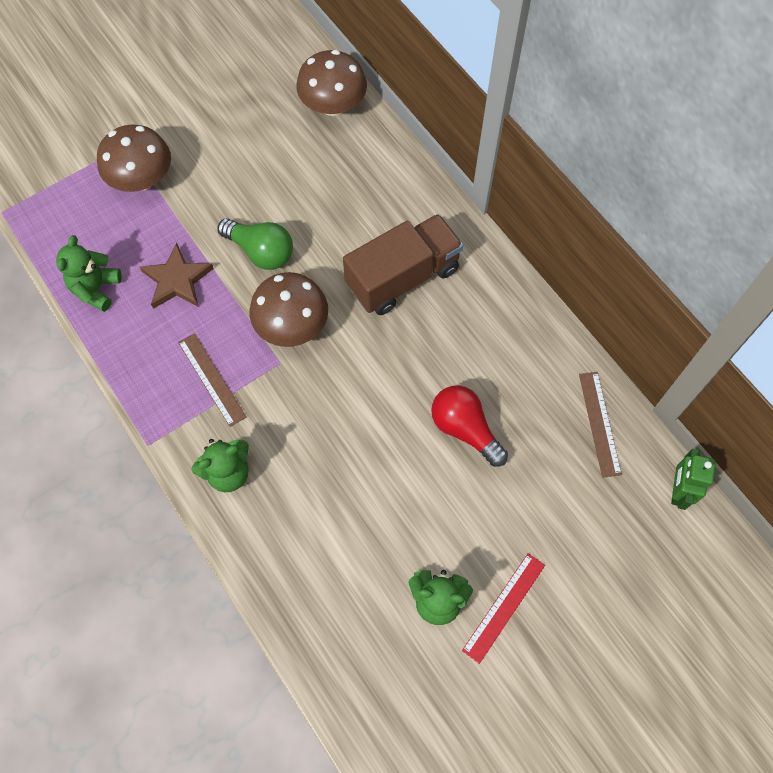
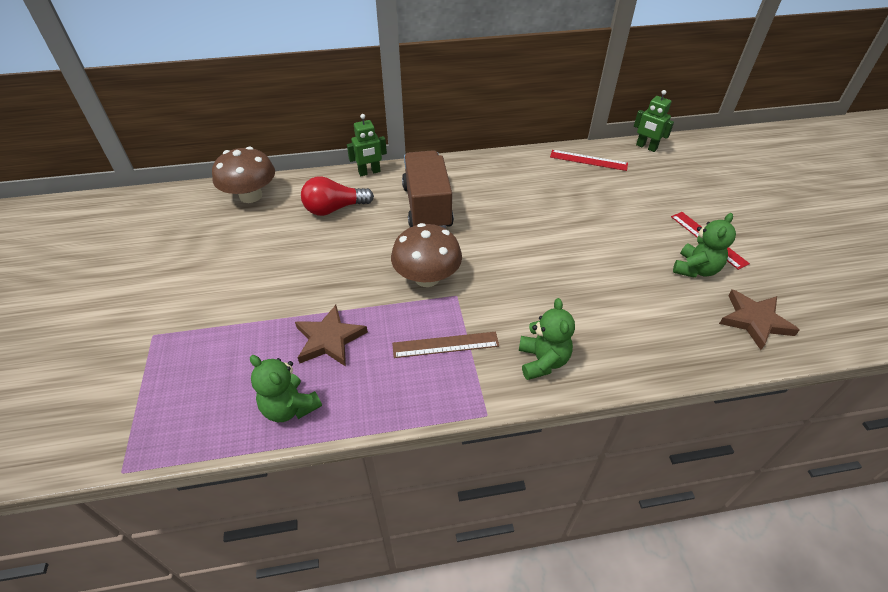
camera: 65 degrees left, 20 degrees down
(142, 179) = (201, 333): brown mushroom -> none
(261, 252) = (345, 275): green light bulb -> none
(379, 678) = (755, 321): none -> brown star
(433, 191) = (369, 172): none -> green robot
(465, 429) = (565, 215): red light bulb -> red light bulb (334, 209)
(599, 423) = (588, 160): brown ruler -> red ruler

